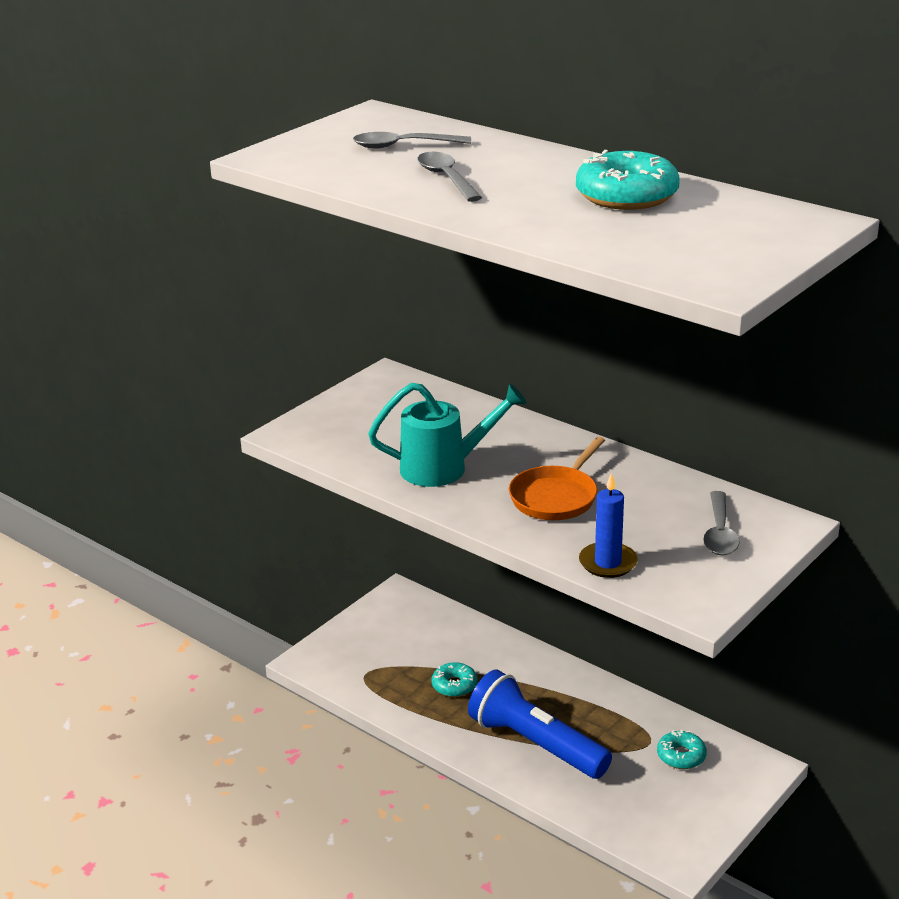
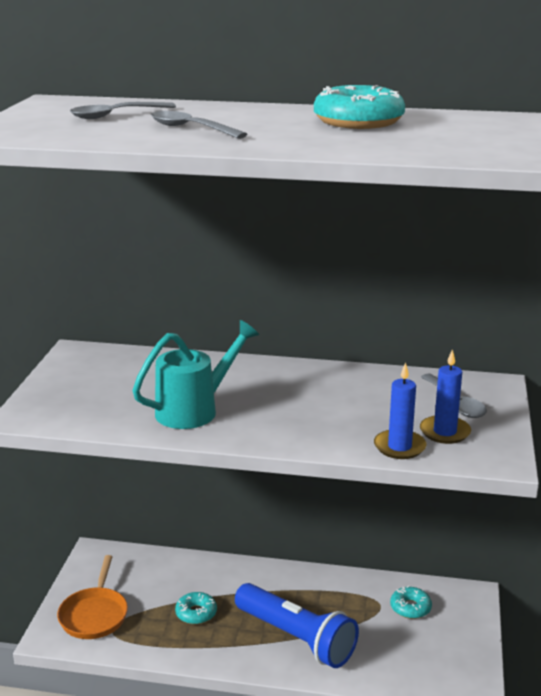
camera: 30 degrees left, 5 degrees down
(535, 744) = (296, 638): blue flashlight -> blue flashlight turned 150 degrees counterclockwise
(556, 497) = (308, 409): orange pan -> orange pan (94, 614)
(672, 561) = (445, 432): none -> blue candle

